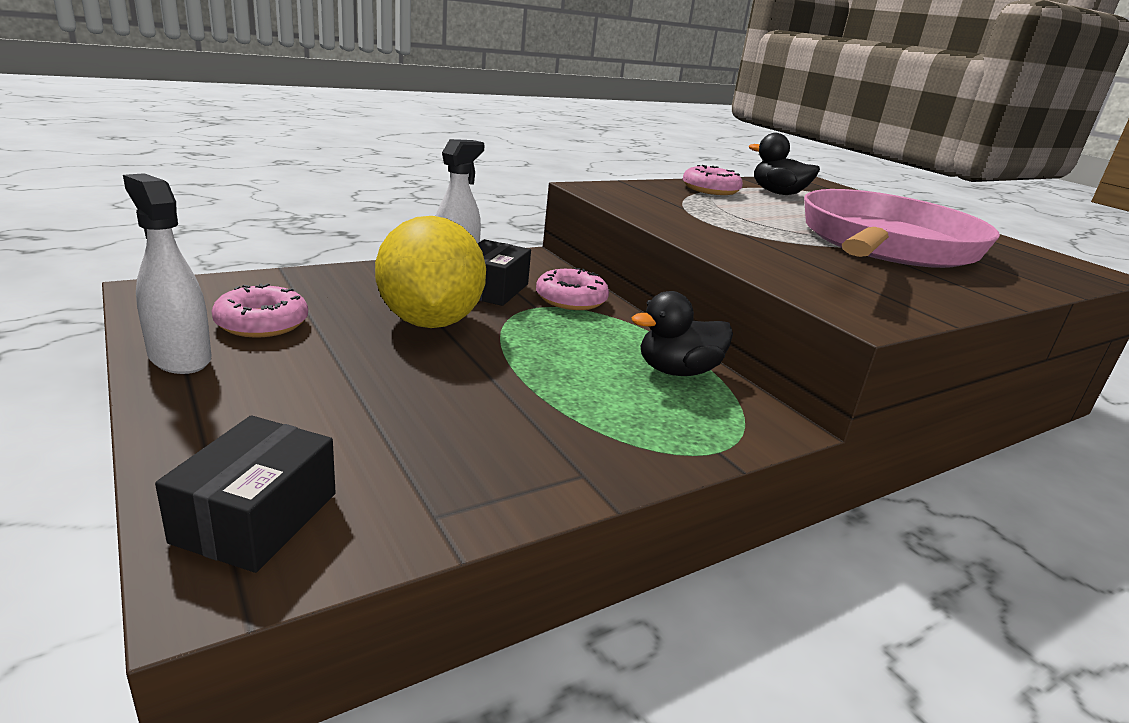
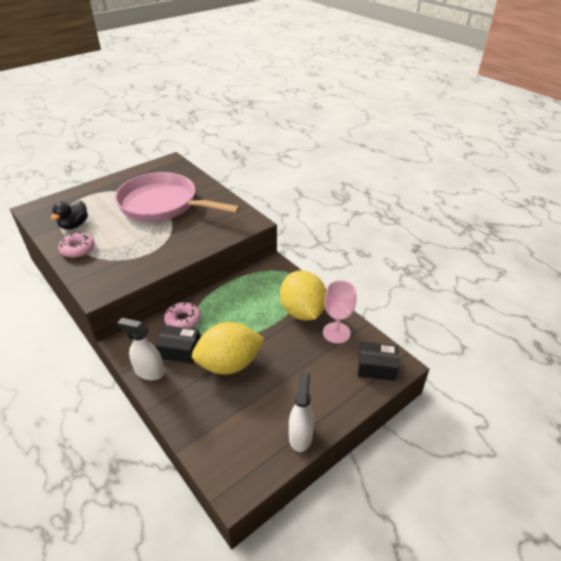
camera: 95 degrees left, 15 degrees up
(179, 358) = (300, 436): white spray bottle -> white spray bottle turned 150 degrees clockwise
(262, 323) = (255, 424): pink donut -> none
(448, 472) = (336, 333): none -> pink goblet
(560, 432) = (302, 311): none -> yellow lemon
(677, 371) = (245, 285): black duck -> none

